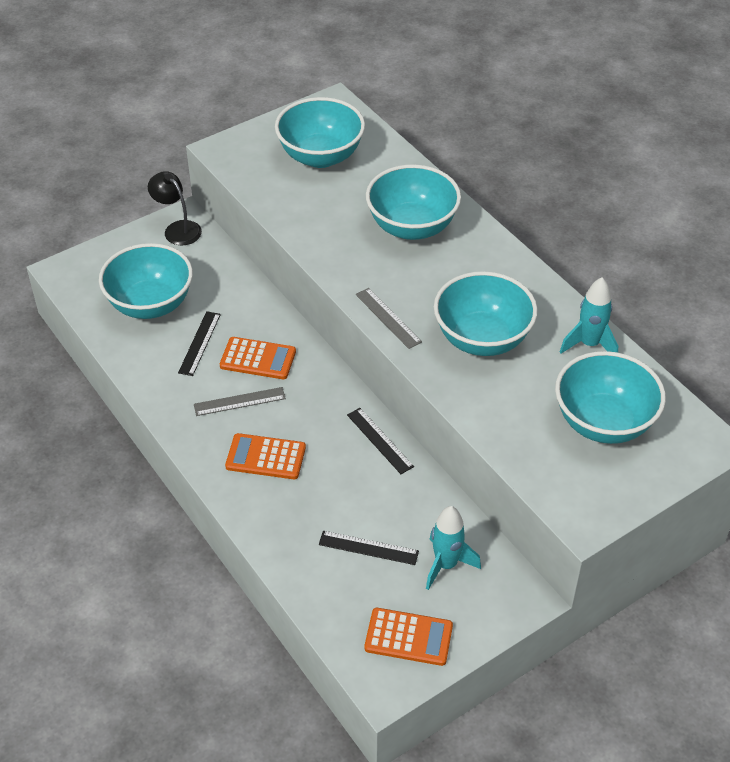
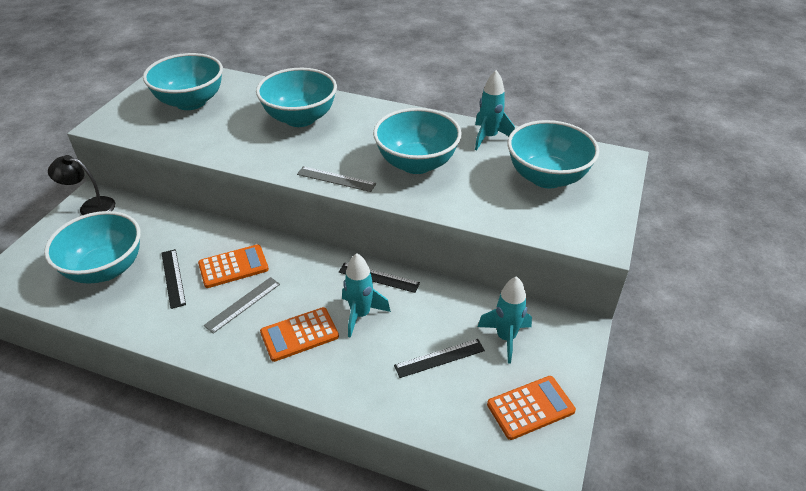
camera: 35 degrees left, 5 degrees down
(333, 468) = (360, 315): none -> turquoise rocket

